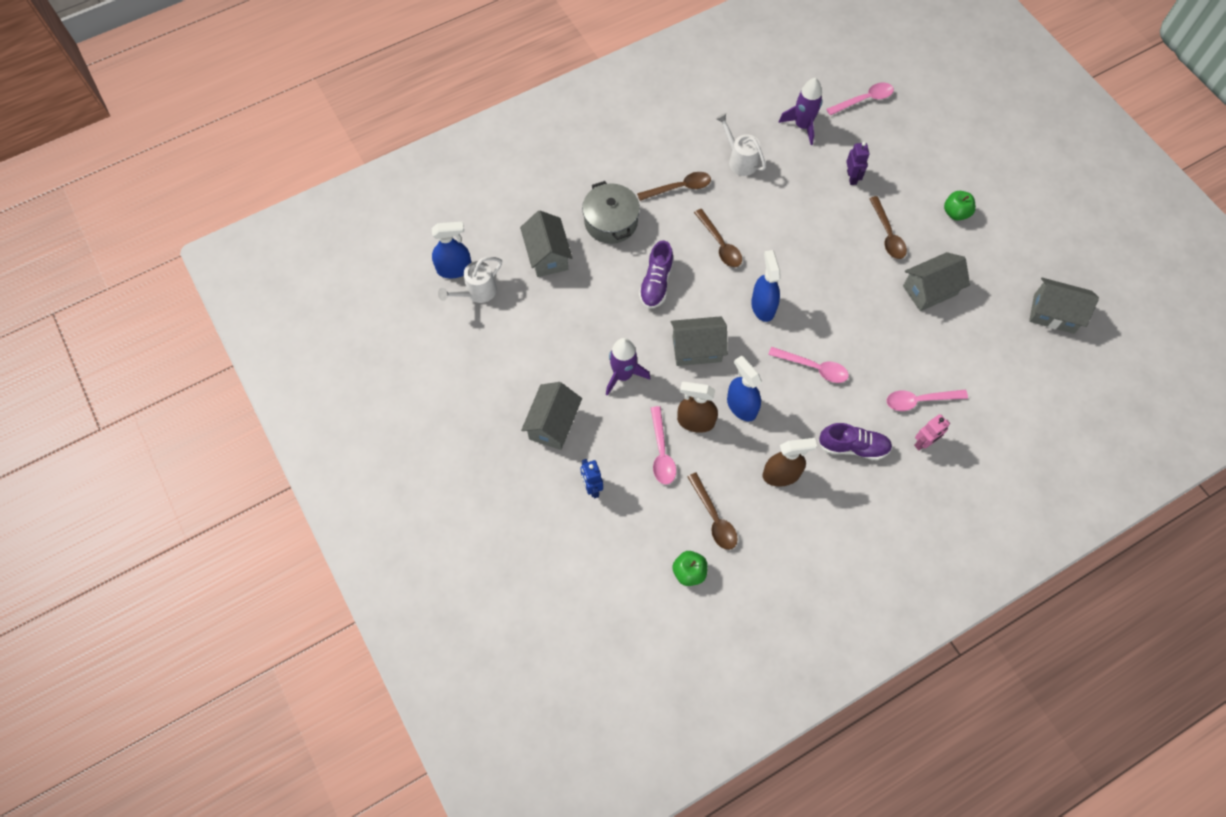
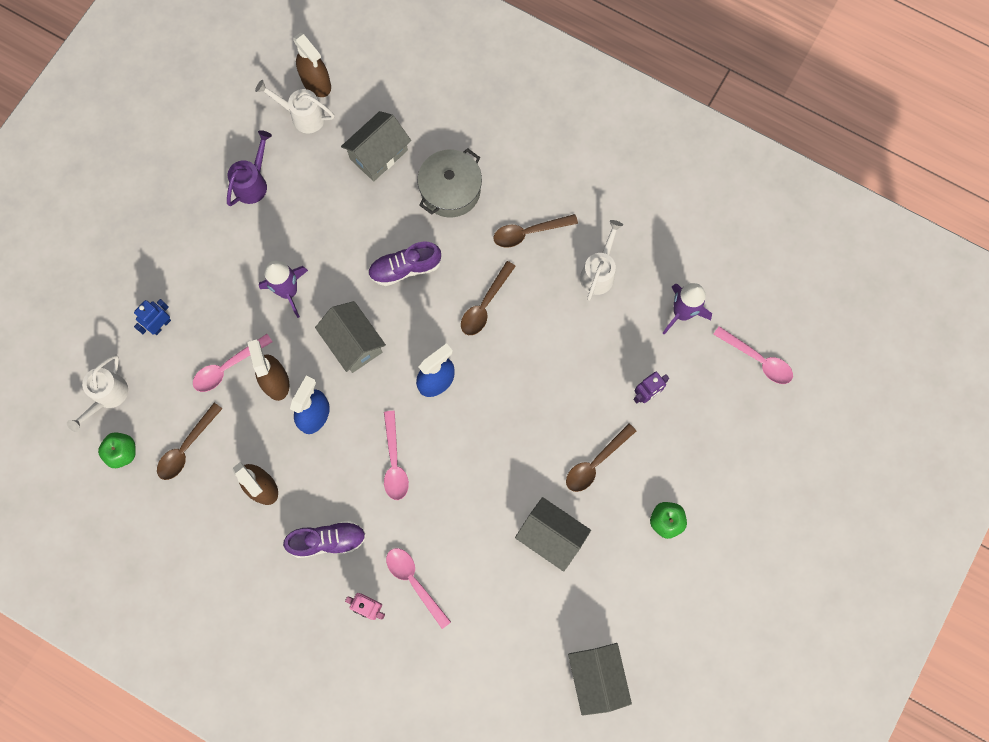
camera: 60 degrees right, 10 degrees up
(454, 269) = (316, 83): blue spray bottle -> brown spray bottle
(510, 356) = (253, 183): none -> purple watering can
(553, 424) = (205, 258): grey house -> none
(631, 561) = (107, 396): none -> white watering can
(679, 188) = (529, 232): brown spoon -> brown spoon turned 120 degrees clockwise
(853, 447) = (327, 540): purple shoe -> purple shoe turned 75 degrees counterclockwise

